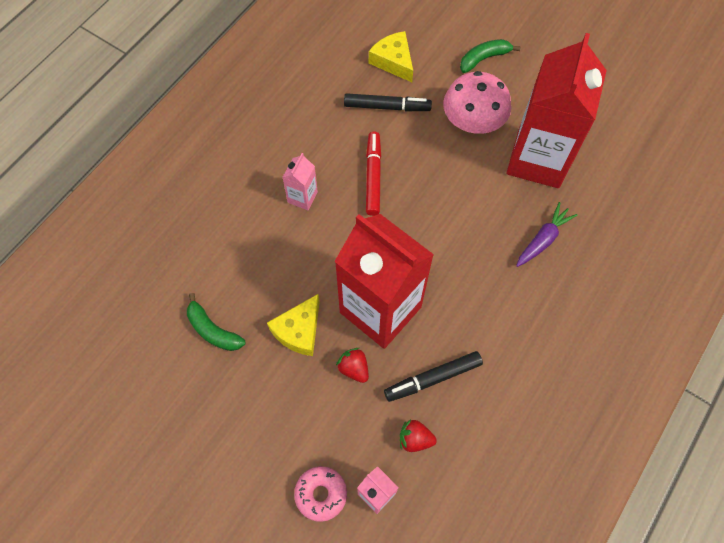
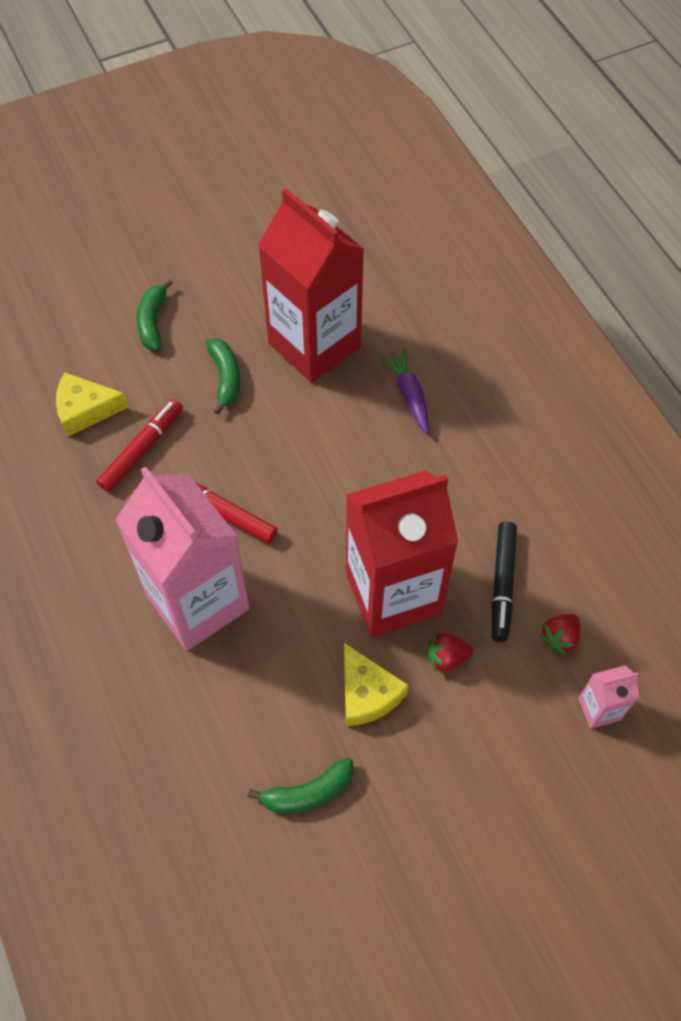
camera: 60 degrees left, 5 degrees down
(302, 197) = (197, 602): pink carton -> pink carton, size x2.39
(321, 494) = (571, 767): pink donut -> none
(387, 107) = (142, 449): black marker -> red marker
(472, 122) = (225, 378): pink mushroom -> green banana

